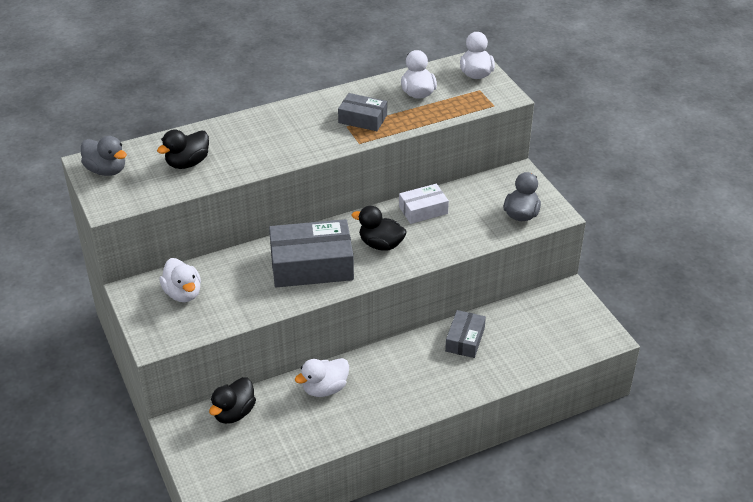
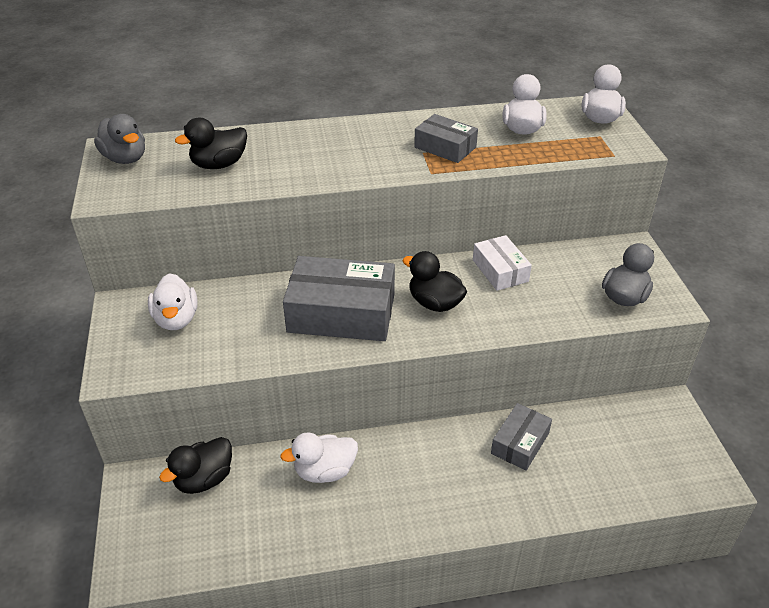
camera: 15 degrees right, 0 degrees up
(423, 210) = (500, 270): white box -> white box turned 75 degrees clockwise

